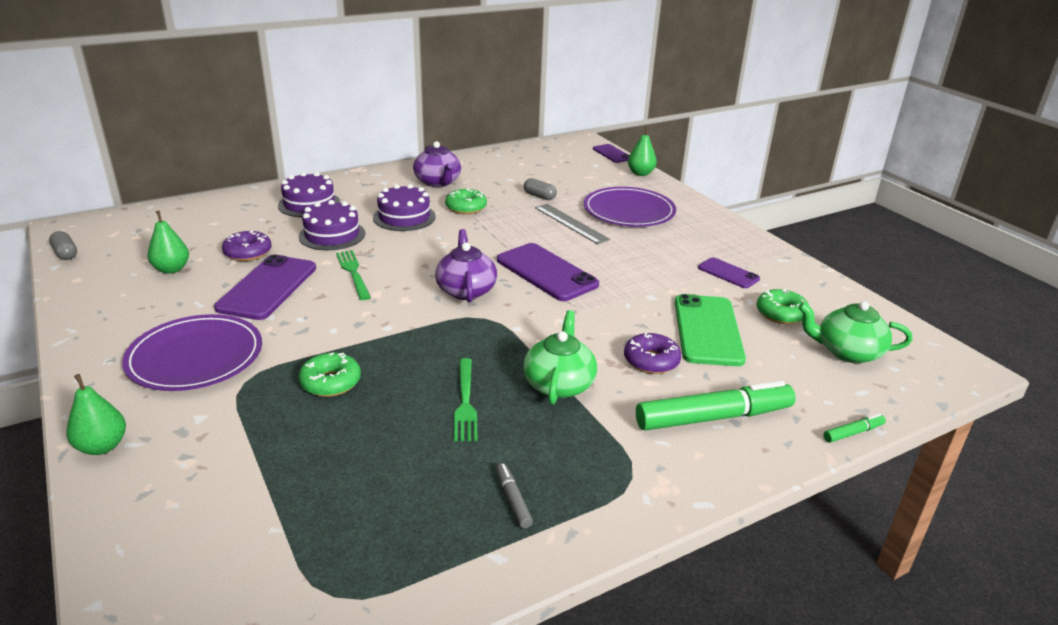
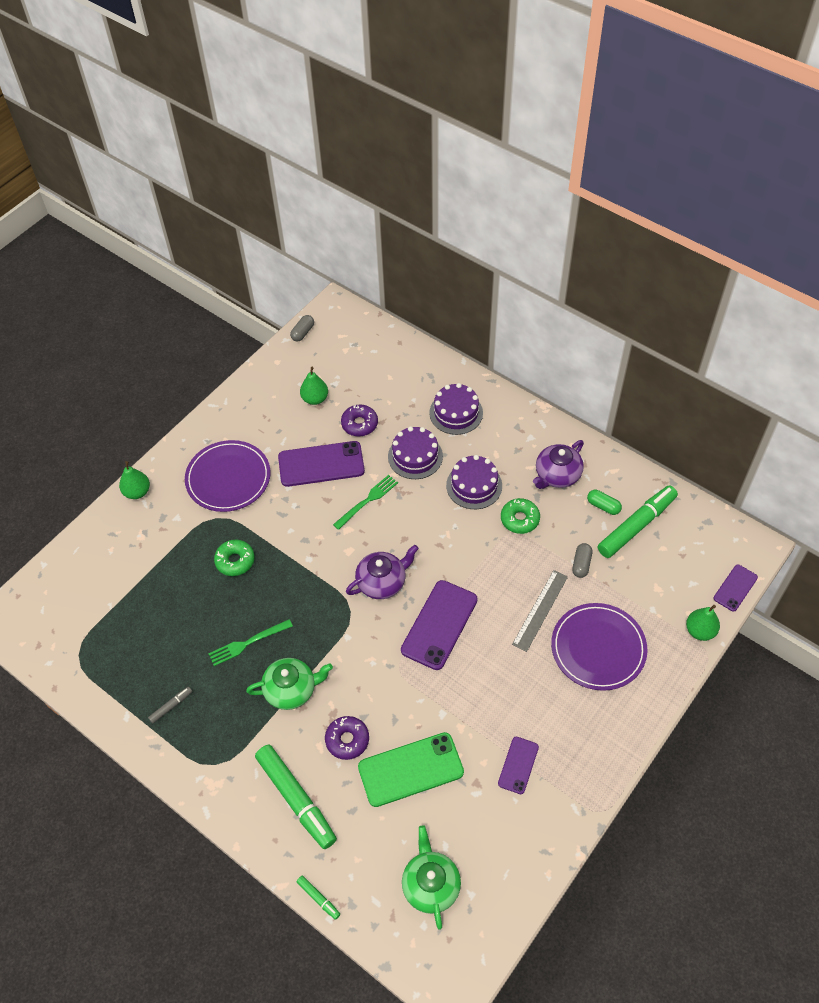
camera: 70 degrees right, 25 degrees up
(490, 174) = (603, 506): none -> green capsule
(523, 168) = (636, 526): none -> green marker
(781, 314) = (467, 822): green donut -> none

